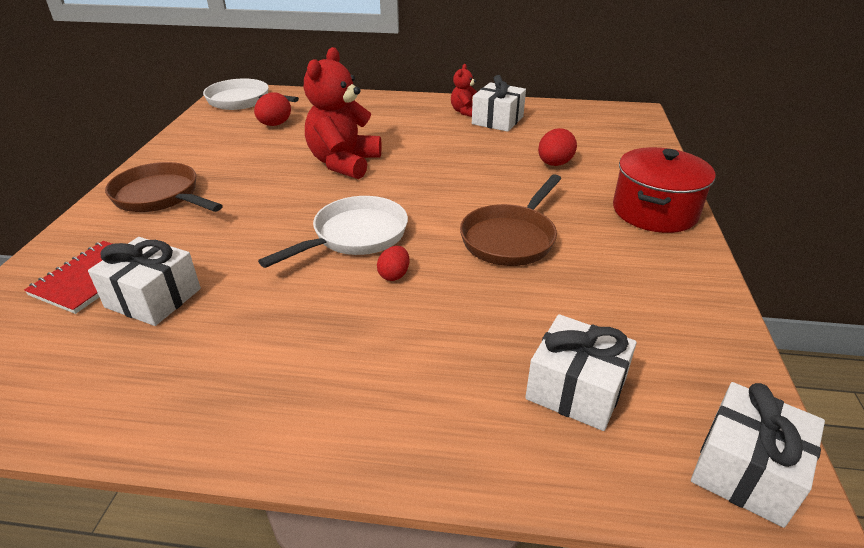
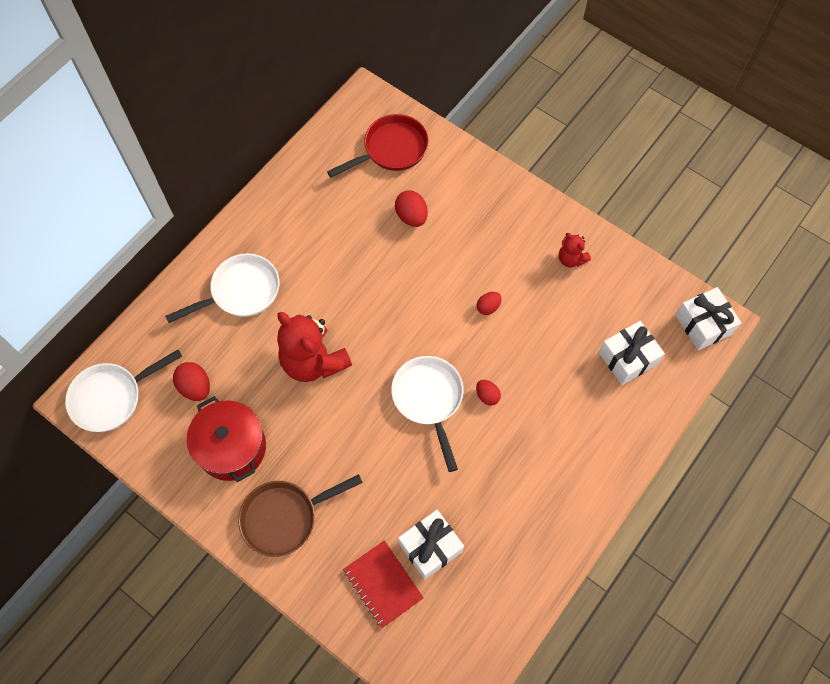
camera: 60 degrees left, 30 degrees up
(382, 117) = (241, 291): none -> white pan
(465, 112) = (276, 220): red teddy bear -> red teddy bear (571, 259)
(497, 120) = (311, 206): white gift -> none
(510, 238) = (488, 307): brown pan -> red egg
(606, 135) = (391, 149): none -> red pan
(654, 211) = (509, 203): red pot -> red pot (232, 447)

